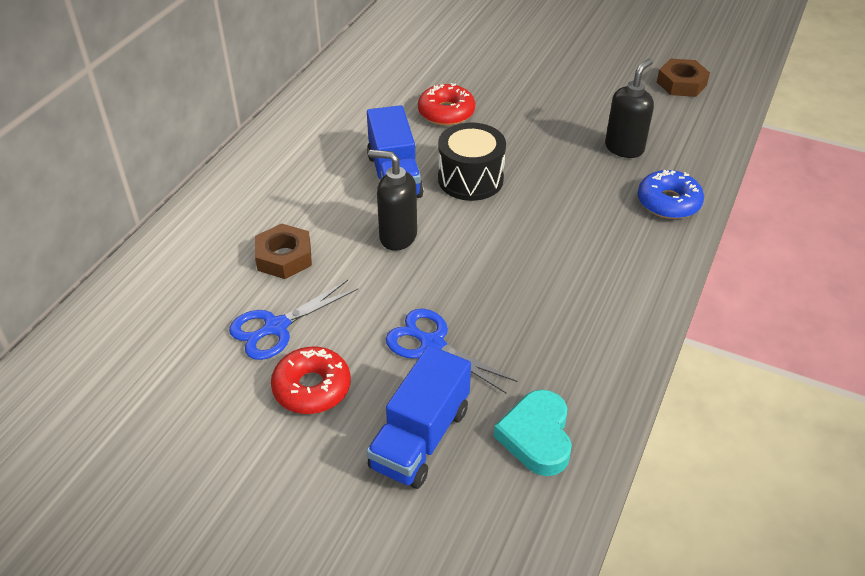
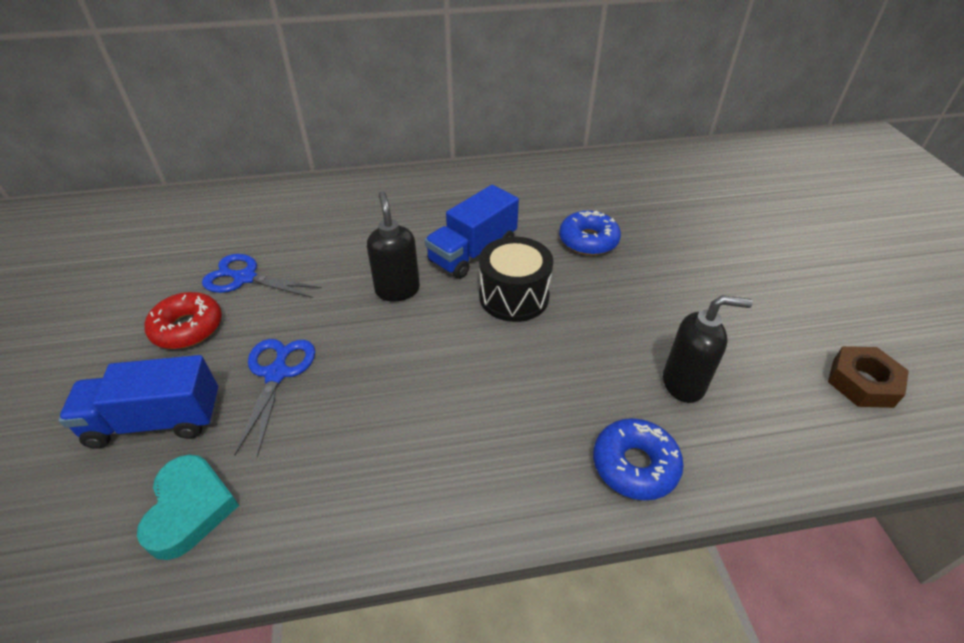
camera: 55 degrees right, 0 degrees up
(284, 257) = (325, 245): brown nut -> none
(446, 112) = (588, 240): red donut -> blue donut
(536, 437) = (190, 509): turquoise heart -> turquoise heart turned 120 degrees clockwise

